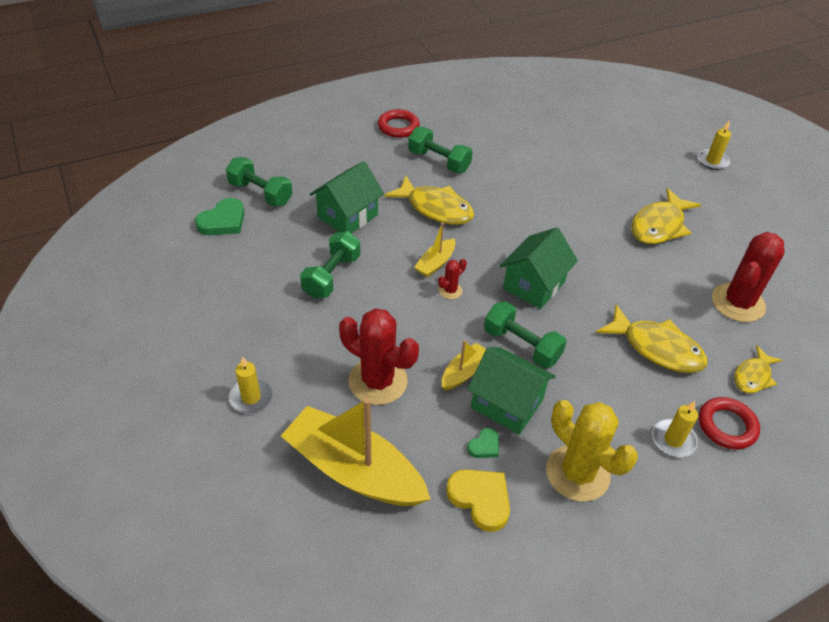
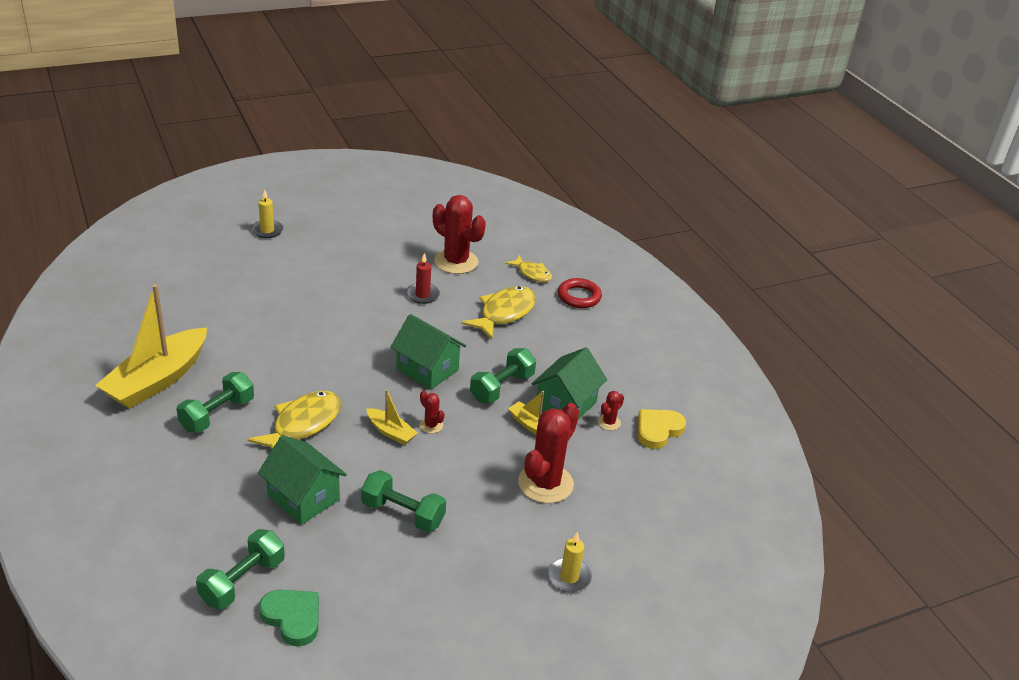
camera: 90 degrees left, 10 degrees down
(354, 470) = (641, 503): yellow boat -> yellow boat (157, 380)
(398, 127) = (134, 444): red ring -> none
(484, 446) = (609, 422): green heart -> red cactus
(577, 473) = (628, 376): yellow cactus -> none
(659, 225) = (355, 281): yellow fish -> none
(659, 277) = (422, 295): none -> red candle
(673, 440) = (593, 324): yellow candle -> none

